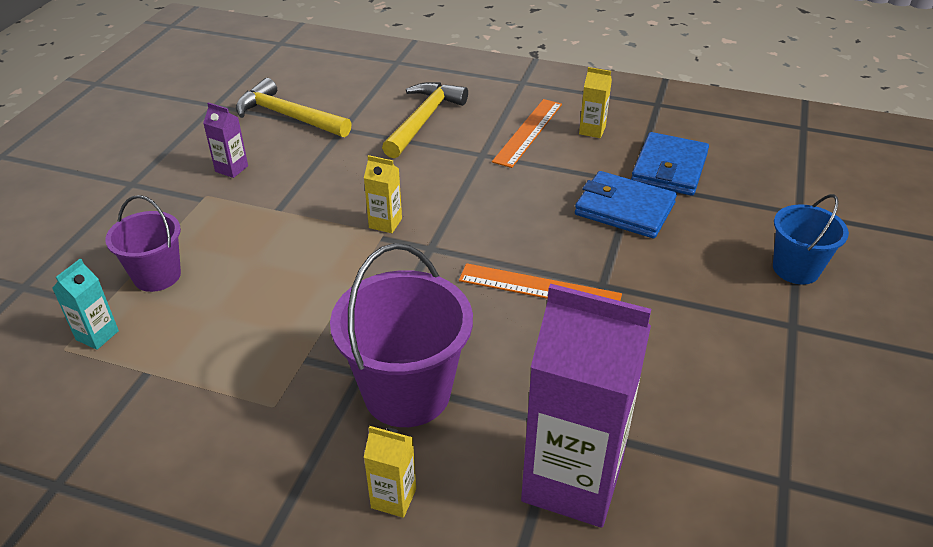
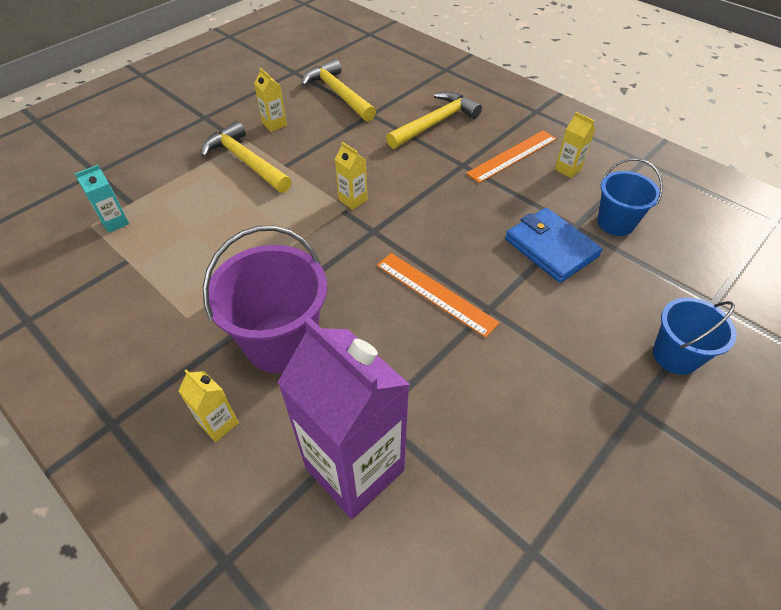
camera: 25 degrees right, 10 degrees up
(157, 276) = (177, 191): purple bucket -> none
(224, 218) = (246, 161): none -> yellow hammer
(231, 169) = (274, 124): purple carton -> yellow carton
(669, 168) = (615, 223): blue wallet -> blue bucket

